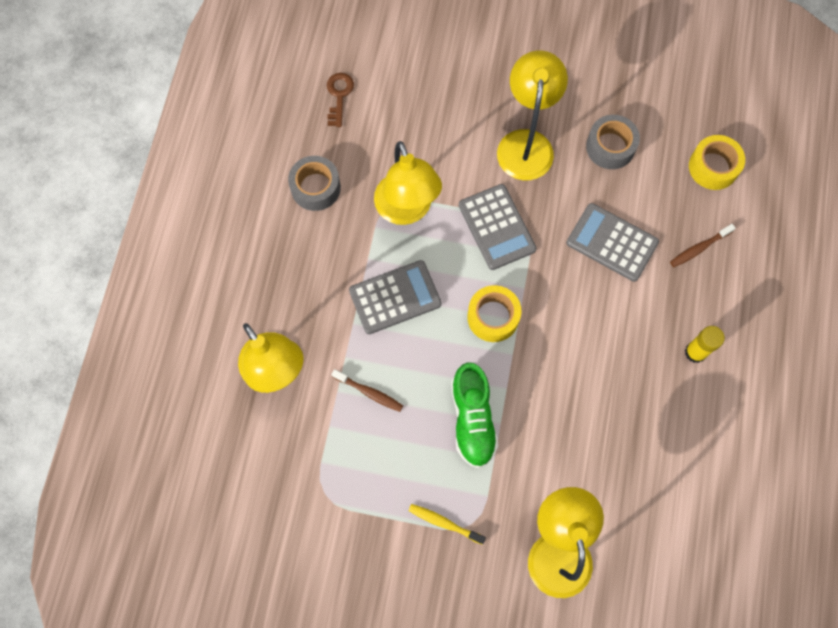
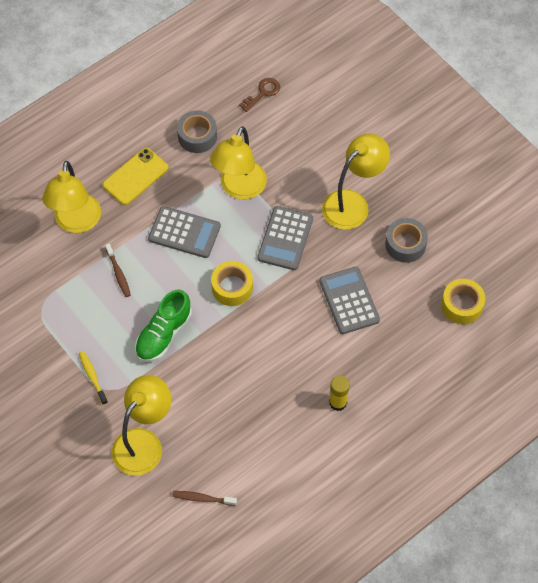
camera: 40 degrees right, 10 degrees down
(292, 277) = (135, 176): none -> yellow phone
(699, 248) = (402, 345): brown toothbrush -> brown toothbrush (202, 498)

